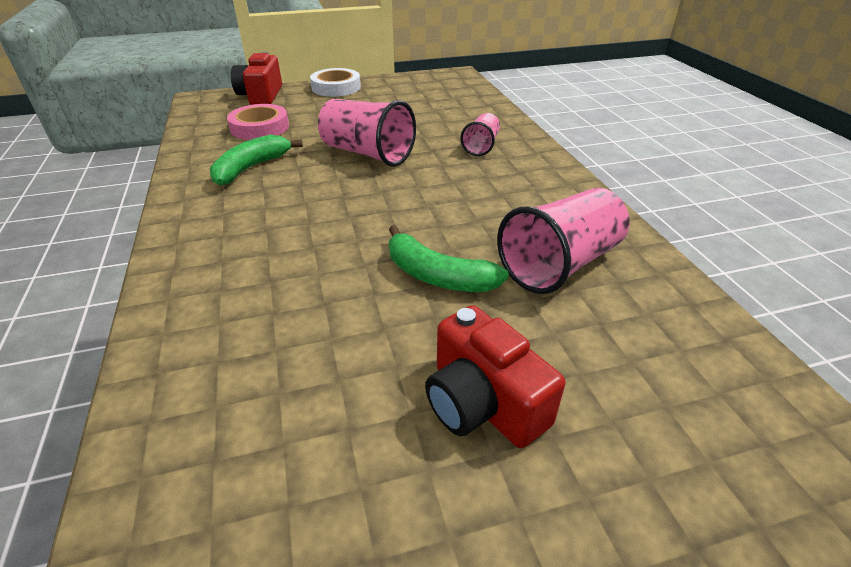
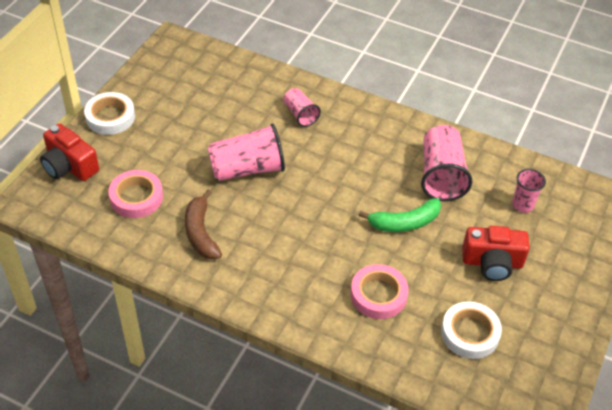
camera: 50 degrees left, 10 degrees up
(251, 168) = (200, 233): green banana -> brown banana
(282, 317) = (378, 295): none -> pink tape
(296, 464) = (470, 333): none -> white tape
(646, 370) = (522, 205): none -> pink cup

